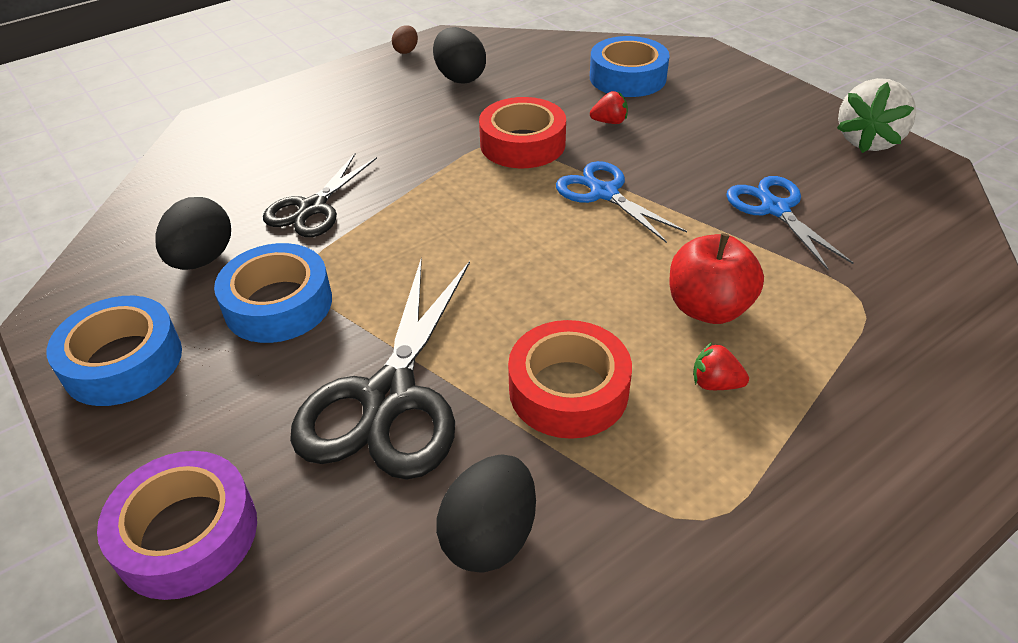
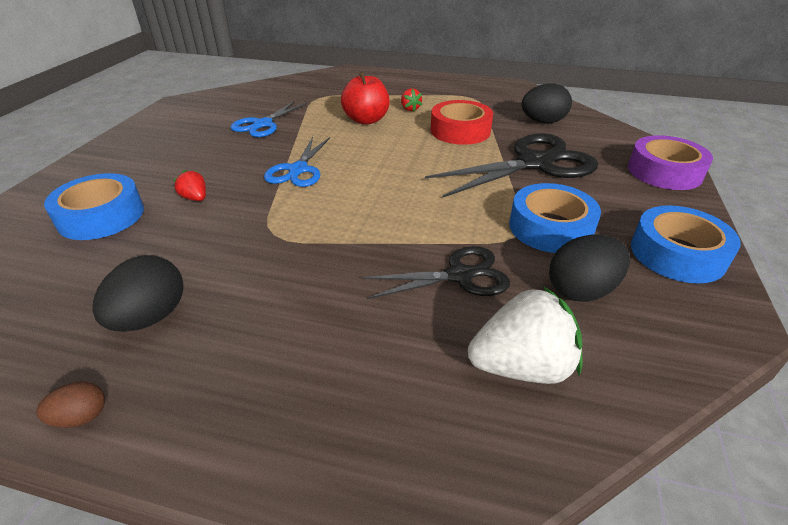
camera: 130 degrees left, 5 degrees down
(522, 144) = (263, 221): red tape -> none
(868, 141) = (160, 118): white strawberry -> white strawberry (521, 366)

